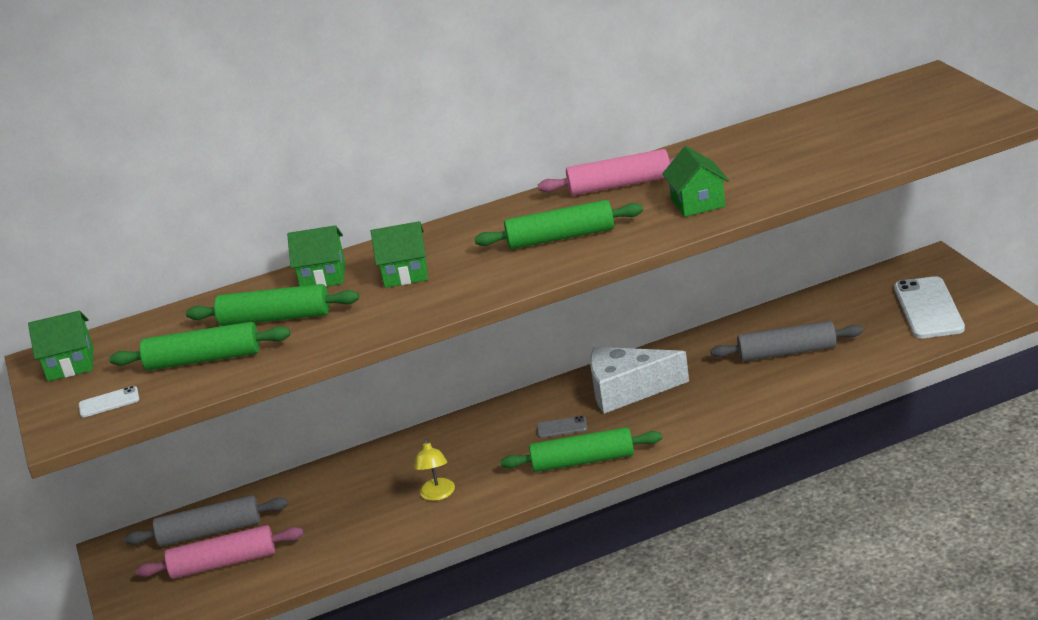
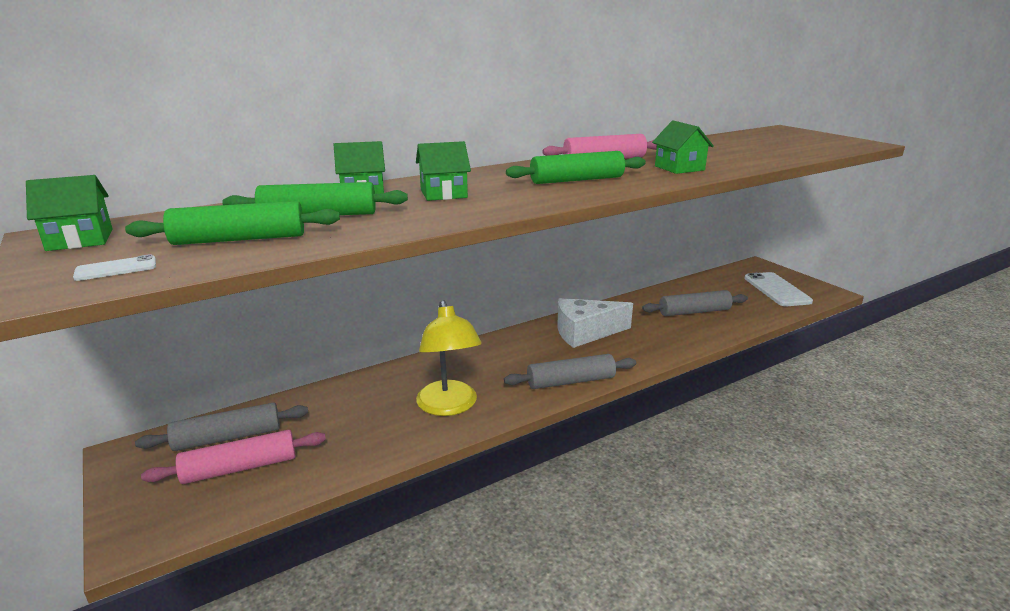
camera: 15 degrees left, 5 degrees down
(438, 495) = (449, 406): yellow lamp -> yellow lamp, size x1.92
(562, 427) = (542, 357): grey phone -> none
(583, 461) = (571, 381): green rolling pin -> grey rolling pin

